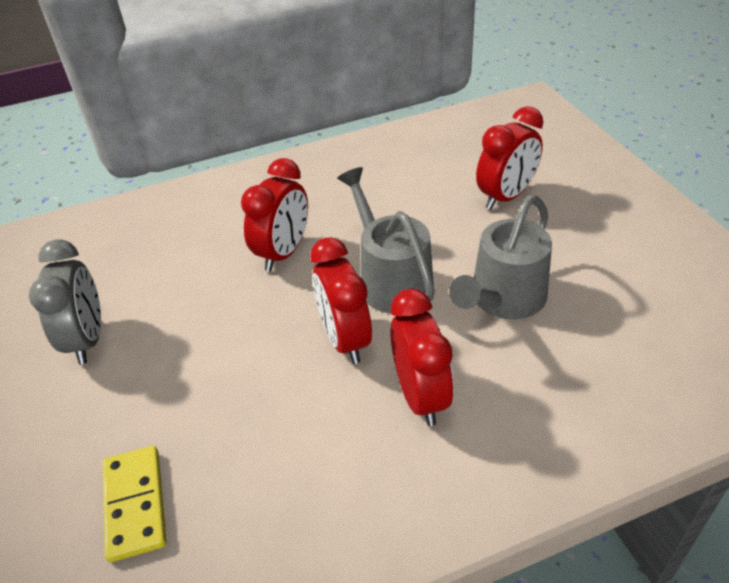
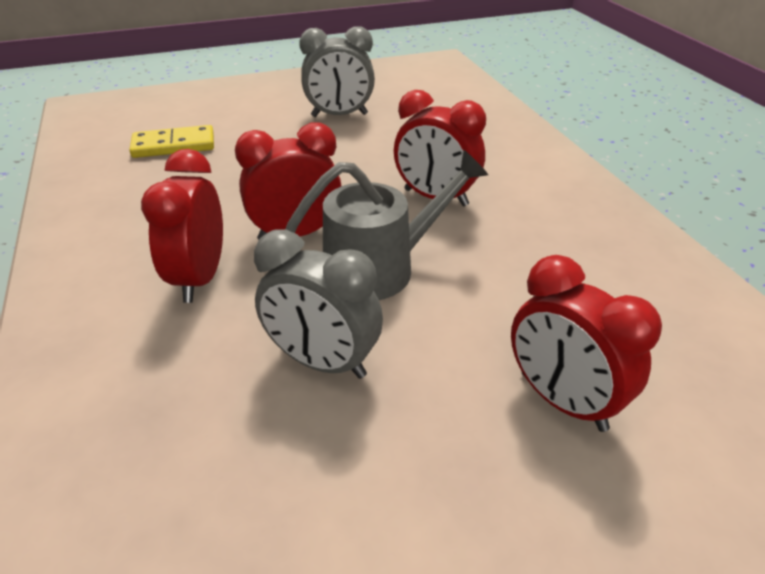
camera: 90 degrees right, 5 degrees down
(420, 396) = (199, 278): red clock -> red clock turned 105 degrees clockwise
(503, 299) = (322, 362): grey watering can -> grey clock

